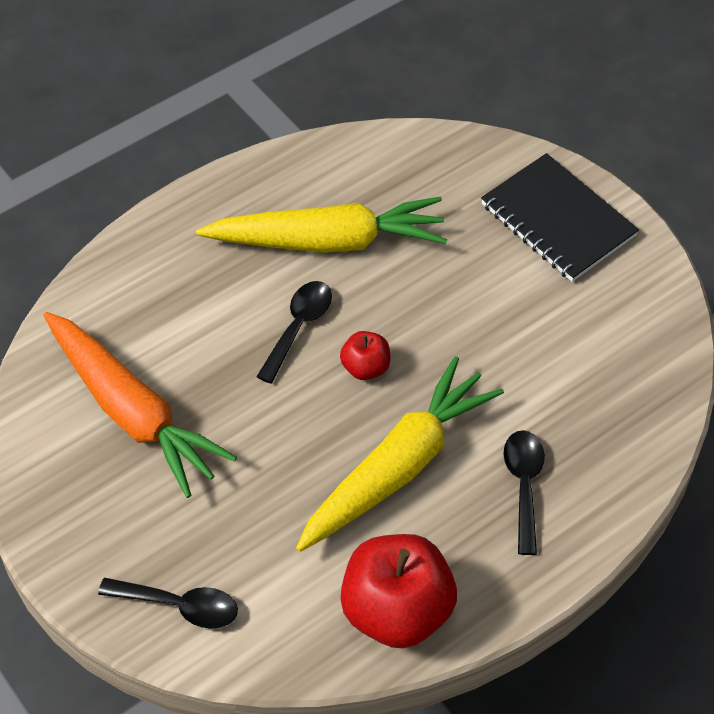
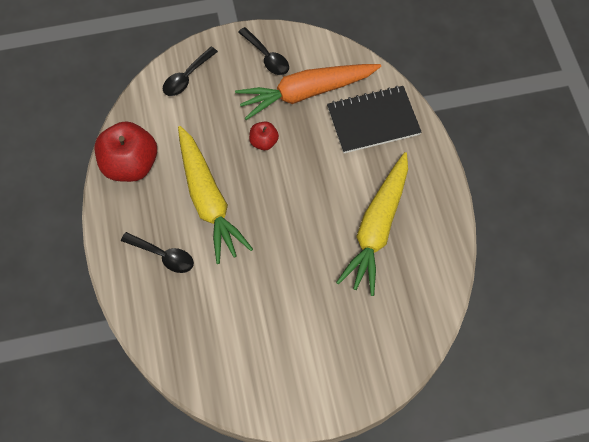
camera: 115 degrees right, 10 degrees up
(298, 327) = (322, 188): black spoon -> black spoon (267, 57)
(365, 367) = (278, 211): red apple -> red apple (264, 142)
(557, 220) = (333, 369): black notebook -> black notebook (373, 121)

